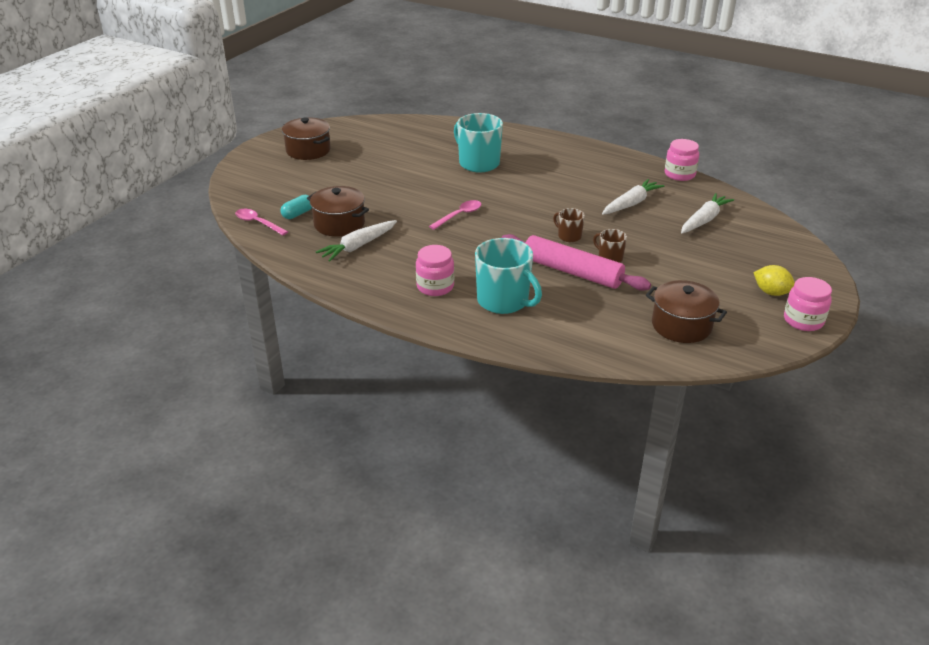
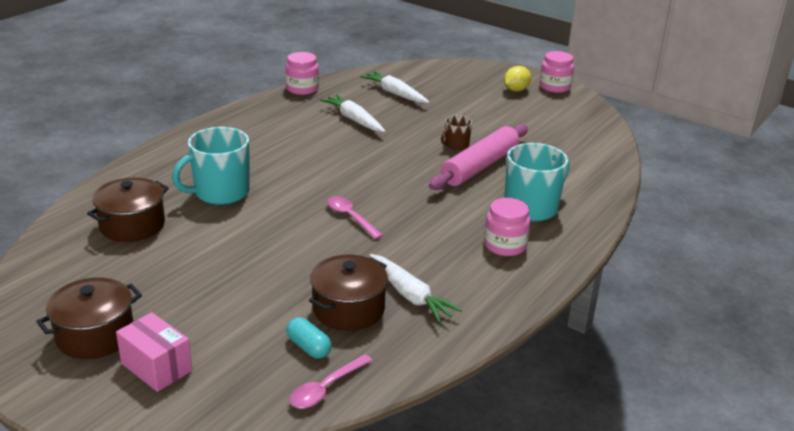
camera: 85 degrees left, 5 degrees down
(280, 171) = (156, 367): none -> pink box
(569, 236) = (412, 159): brown mug -> none
(681, 325) = (566, 131): brown pot -> brown pot (132, 225)

